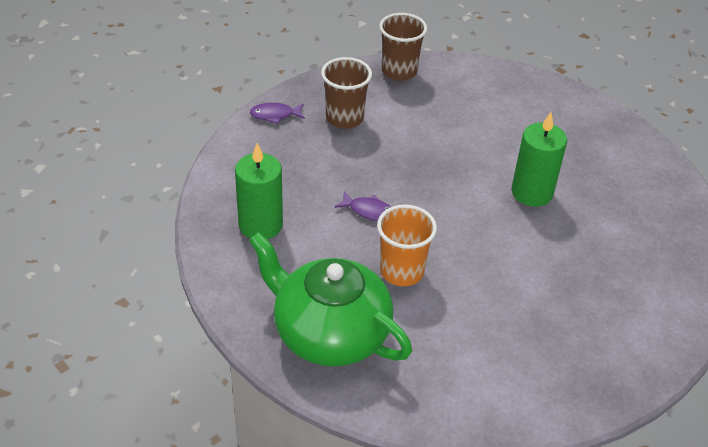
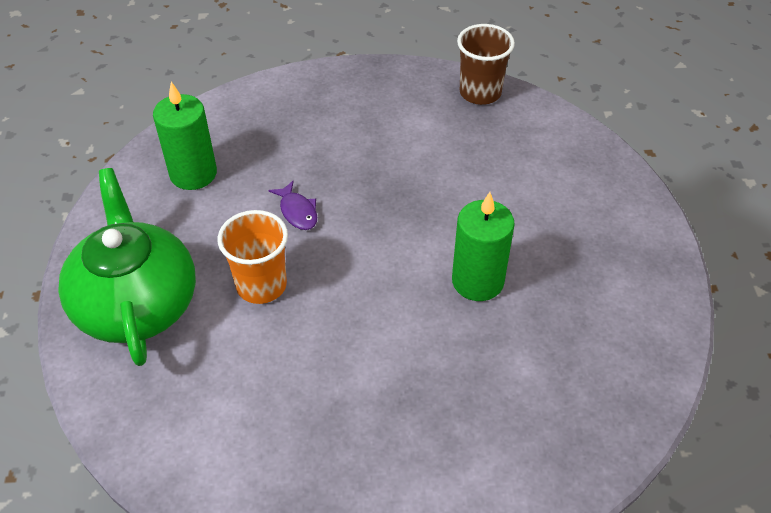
camera: 40 degrees right, 5 degrees up
(275, 115) = (317, 81): purple fish -> none
(344, 118) = (376, 113): brown cup -> none

